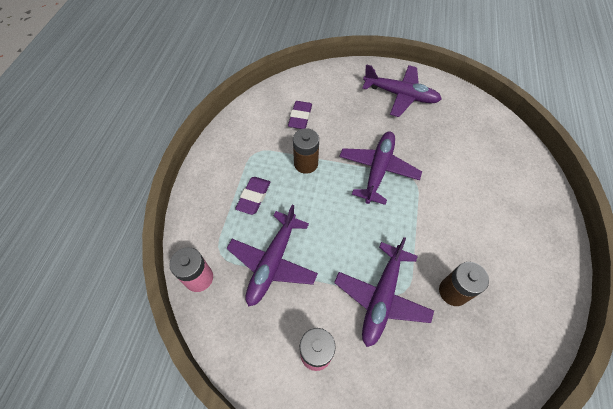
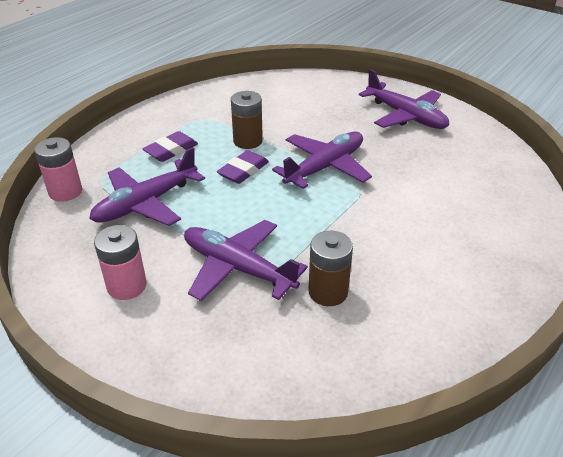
camera: 25 degrees right, 20 degrees down
(300, 117) = (273, 106): purple eraser -> purple eraser (243, 171)
(381, 297) = (237, 268): purple plane -> purple plane turned 75 degrees clockwise

